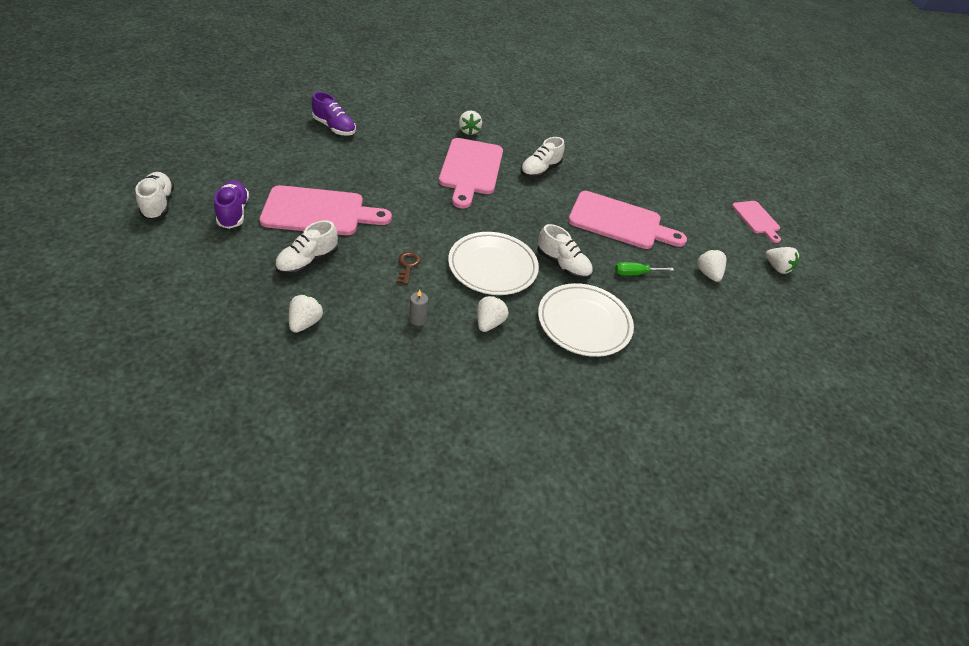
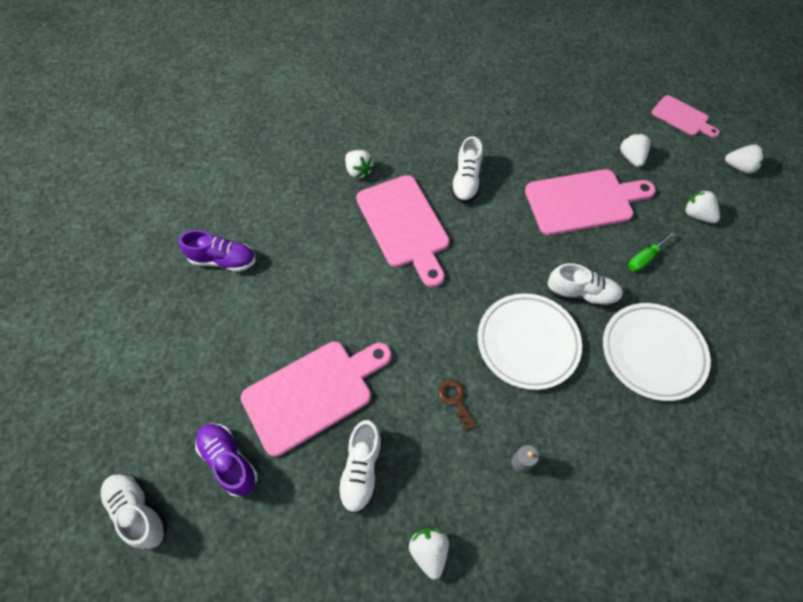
camera: 25 degrees left, 15 degrees up
(489, 323) = (581, 416): white strawberry -> white strawberry (631, 158)

